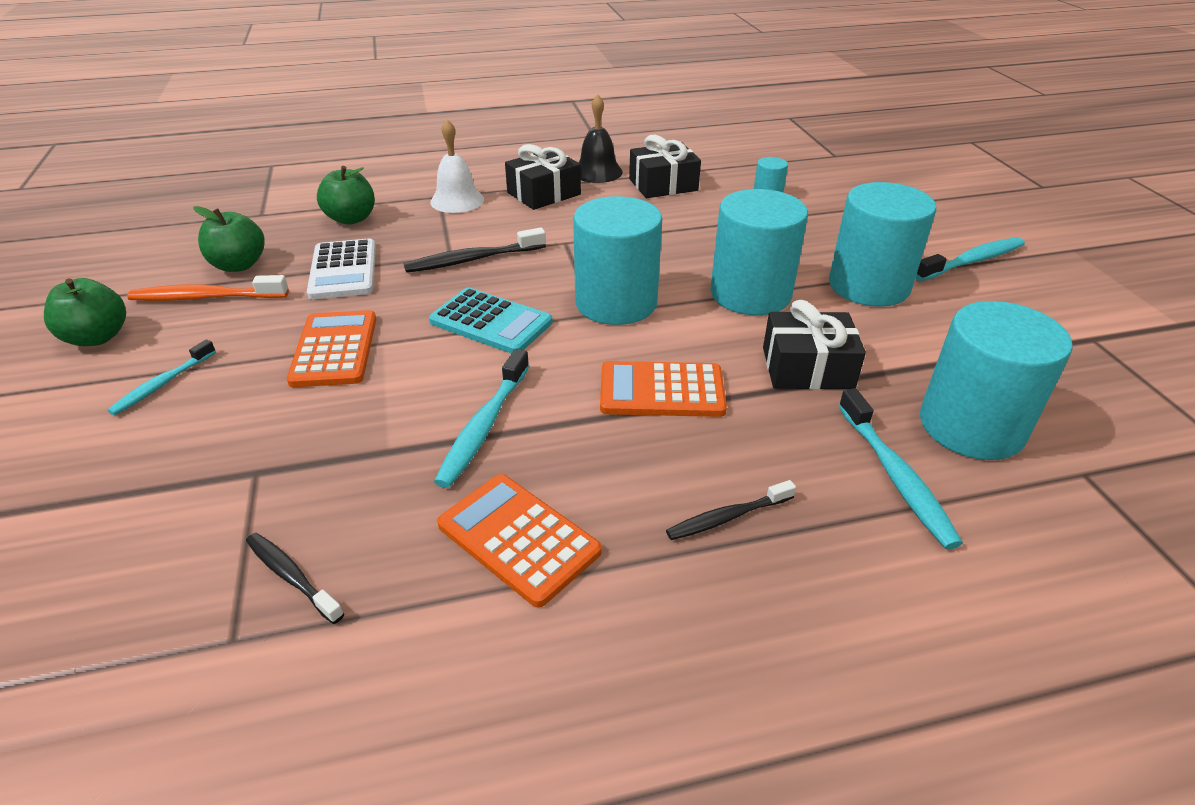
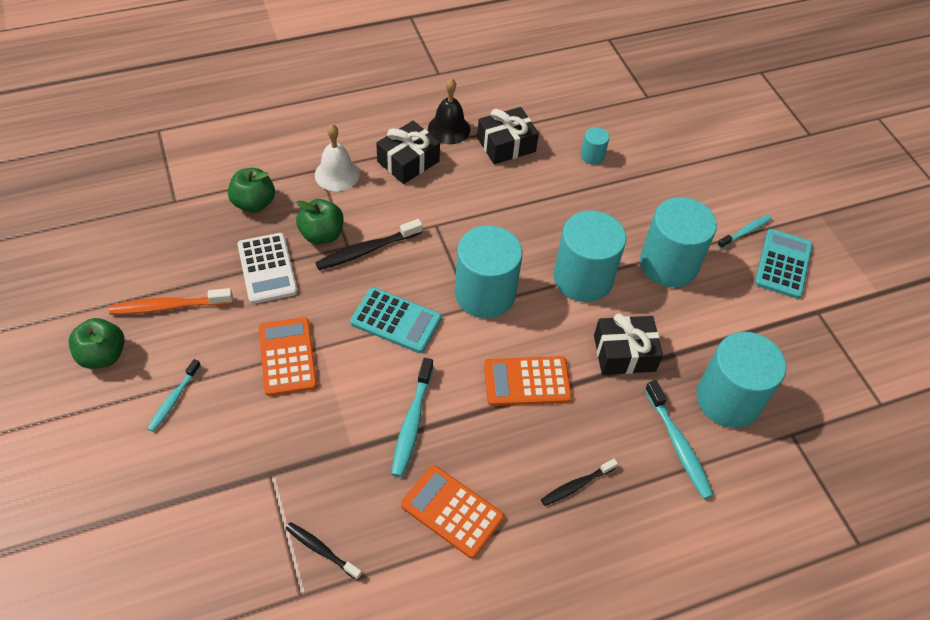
camera: 10 degrees left, 15 degrees up
(239, 265) = (180, 267): green apple -> green apple (322, 235)
(972, 261) = (745, 232): turquoise toothbrush -> turquoise toothbrush, size x0.66
(1030, 291) = (783, 264): none -> turquoise calculator

